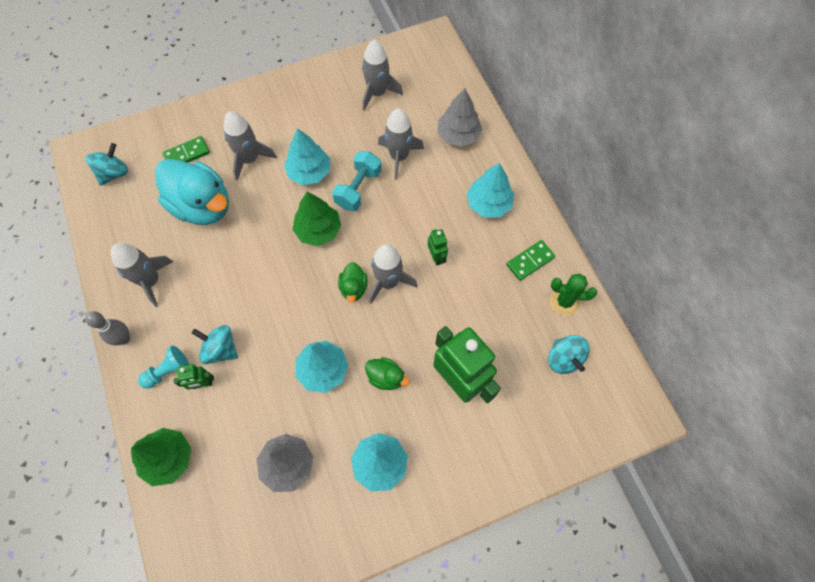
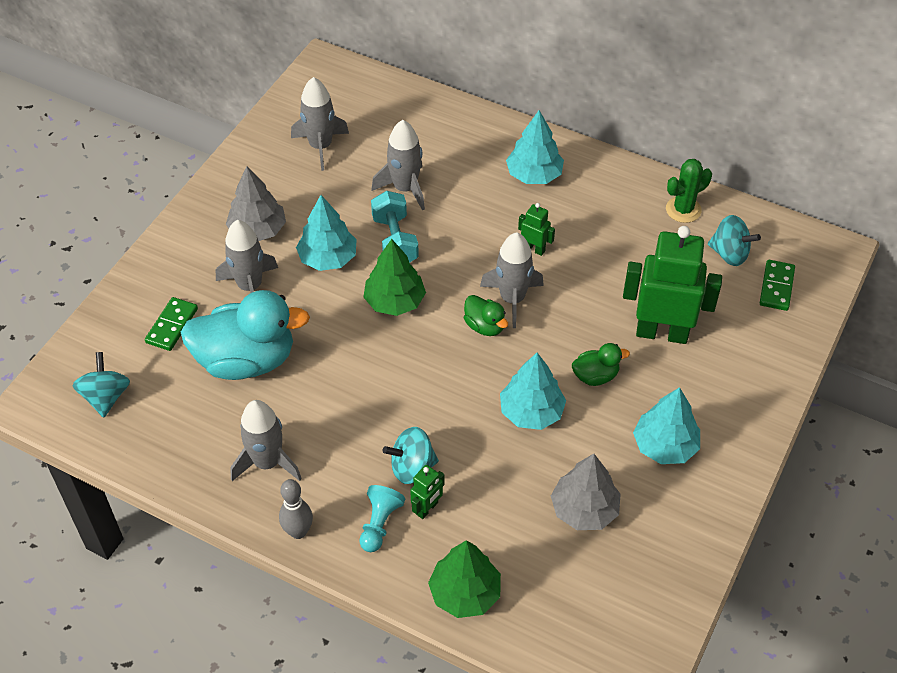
camera: 40 degrees left, 15 degrees down
(458, 135) = (443, 135): grey tree -> grey tree (258, 230)
(530, 261) = (620, 197): green domino -> green domino (776, 287)

